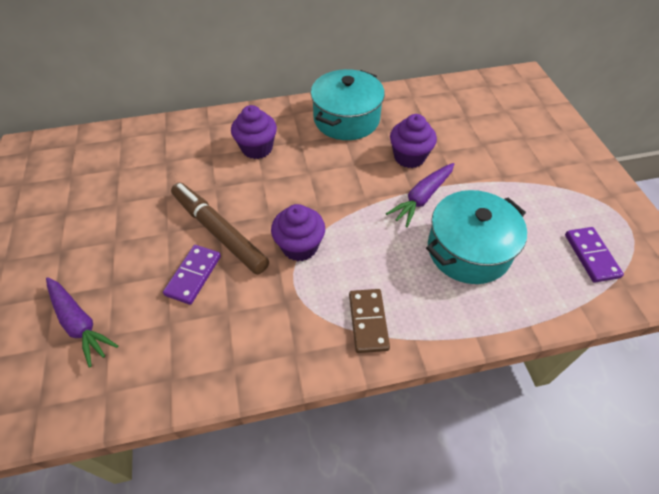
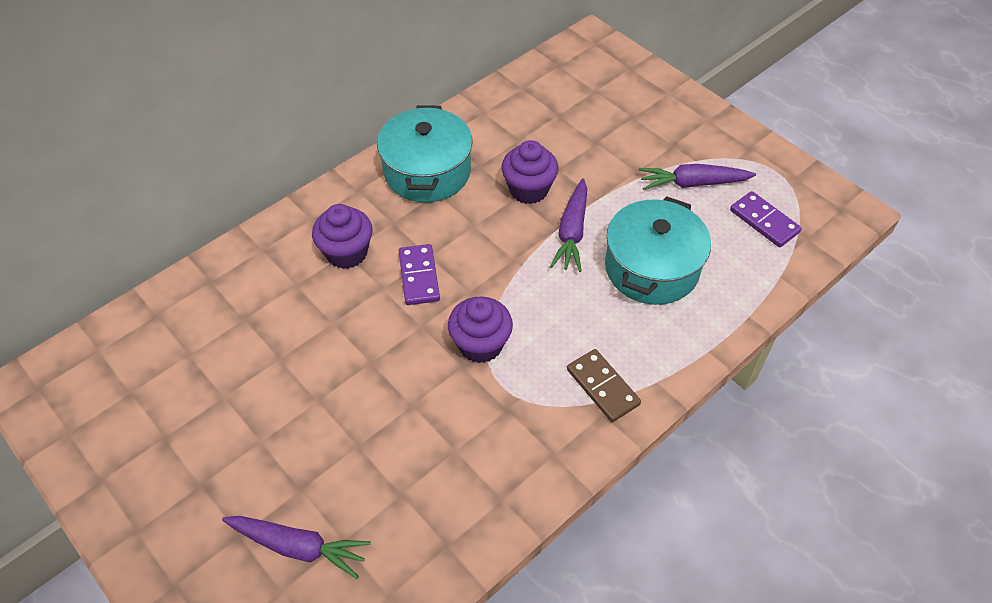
camera: 30 degrees left, 0 degrees up
(193, 275) = (387, 432): purple domino -> purple domino (419, 276)
(219, 232) = (378, 371): brown marker -> none
(544, 202) = (693, 183): none -> purple carrot

